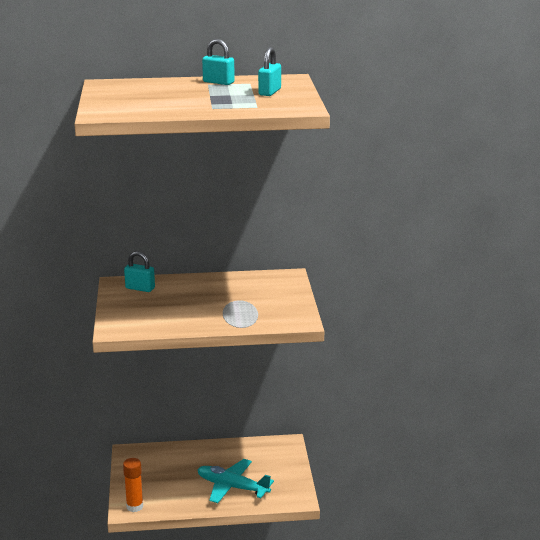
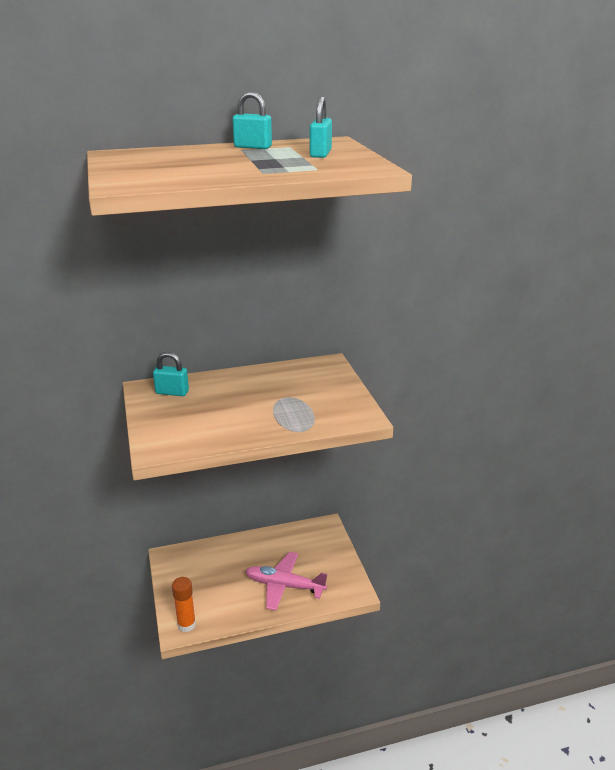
camera: 10 degrees left, 5 degrees up
(232, 487) = (284, 586): turquoise plane -> pink plane

